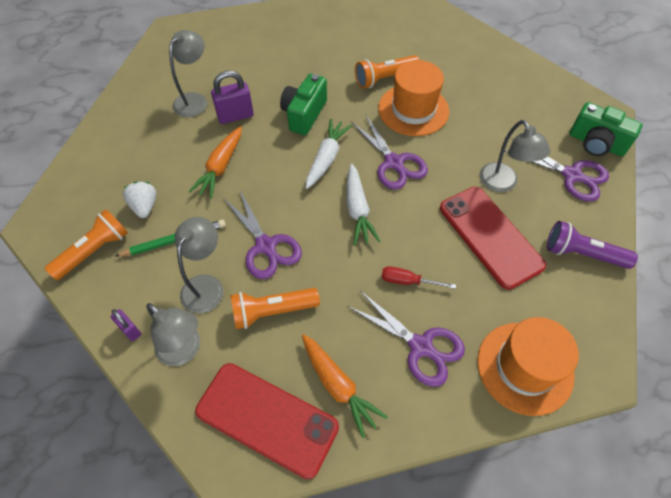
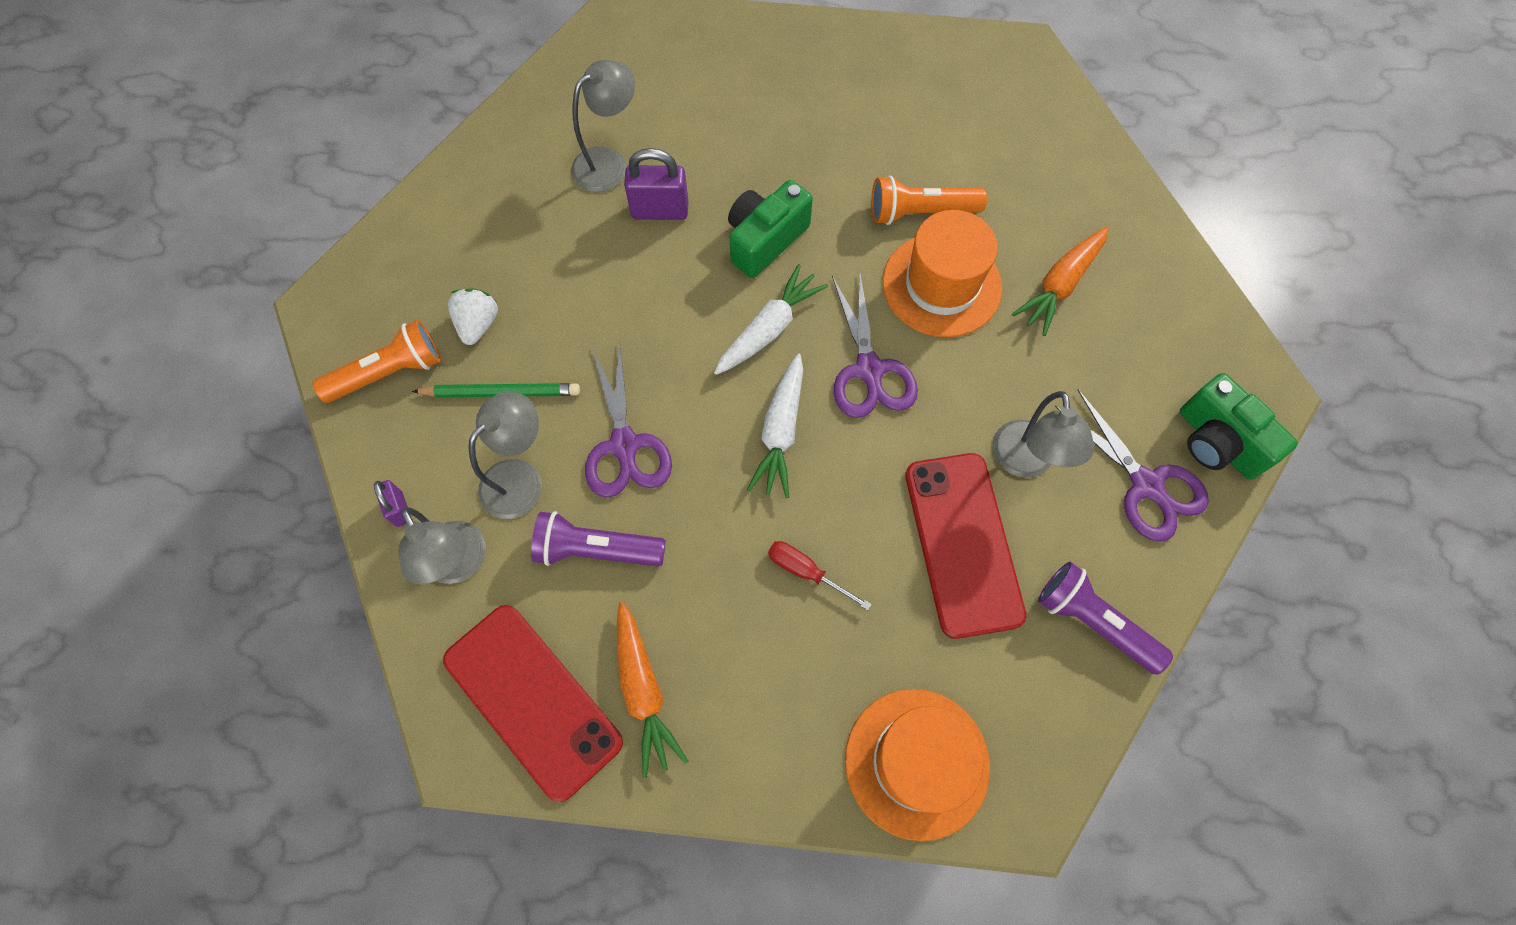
camera: 20 degrees right, 10 degrees up
(220, 167) = (606, 294): orange carrot -> orange carrot (1060, 285)
(272, 311) = (596, 549): orange flashlight -> purple flashlight
(420, 346) = (781, 676): purple scissors -> none

